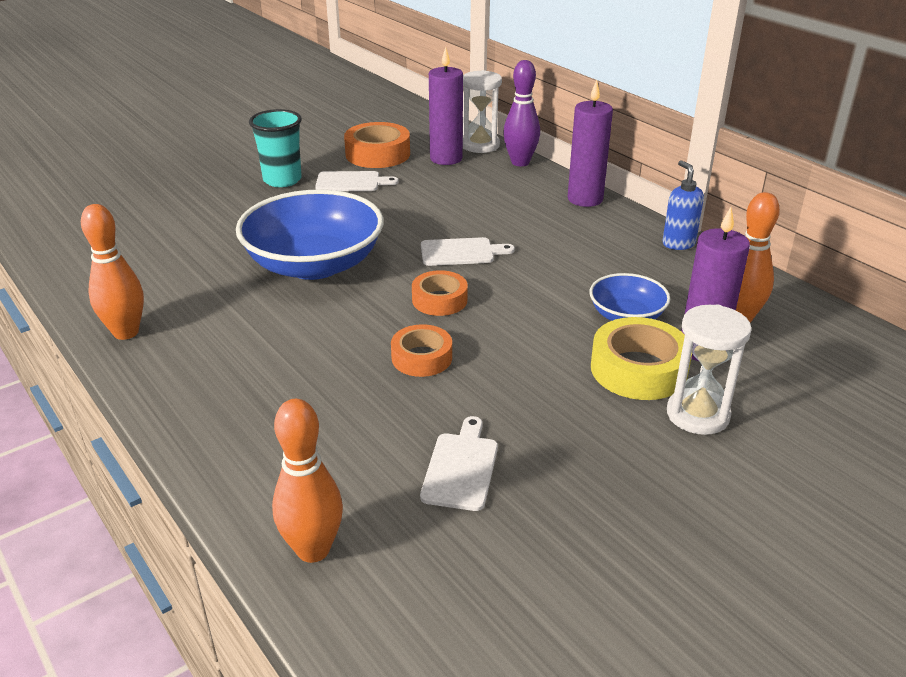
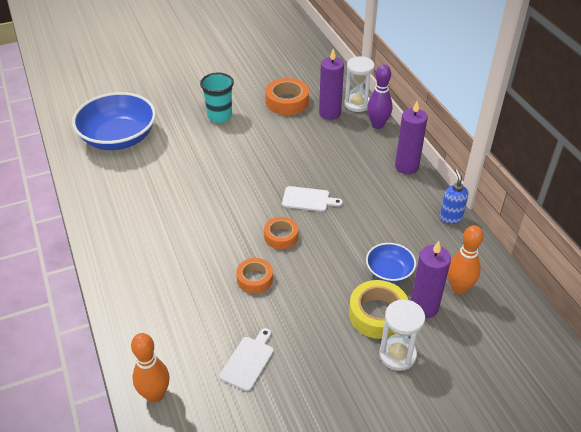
camera: 15 degrees right, 10 degrees up
(126, 332) = (98, 226): orange bowling pin -> none
(314, 264) = (217, 193): blue bowl -> blue bowl (118, 138)
(351, 182) = (261, 125): white cutting board -> none

